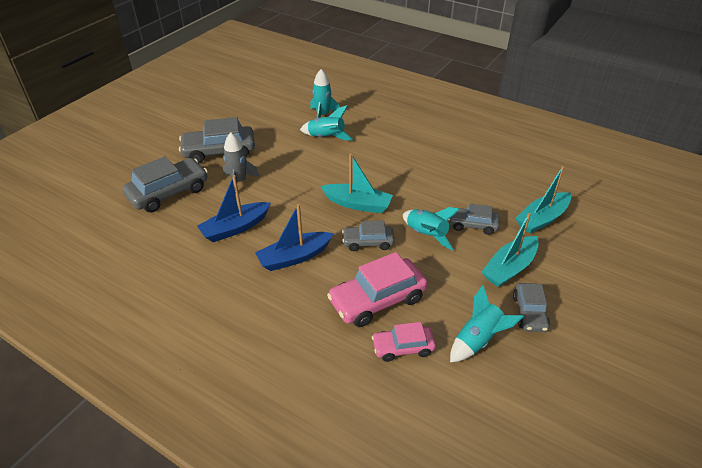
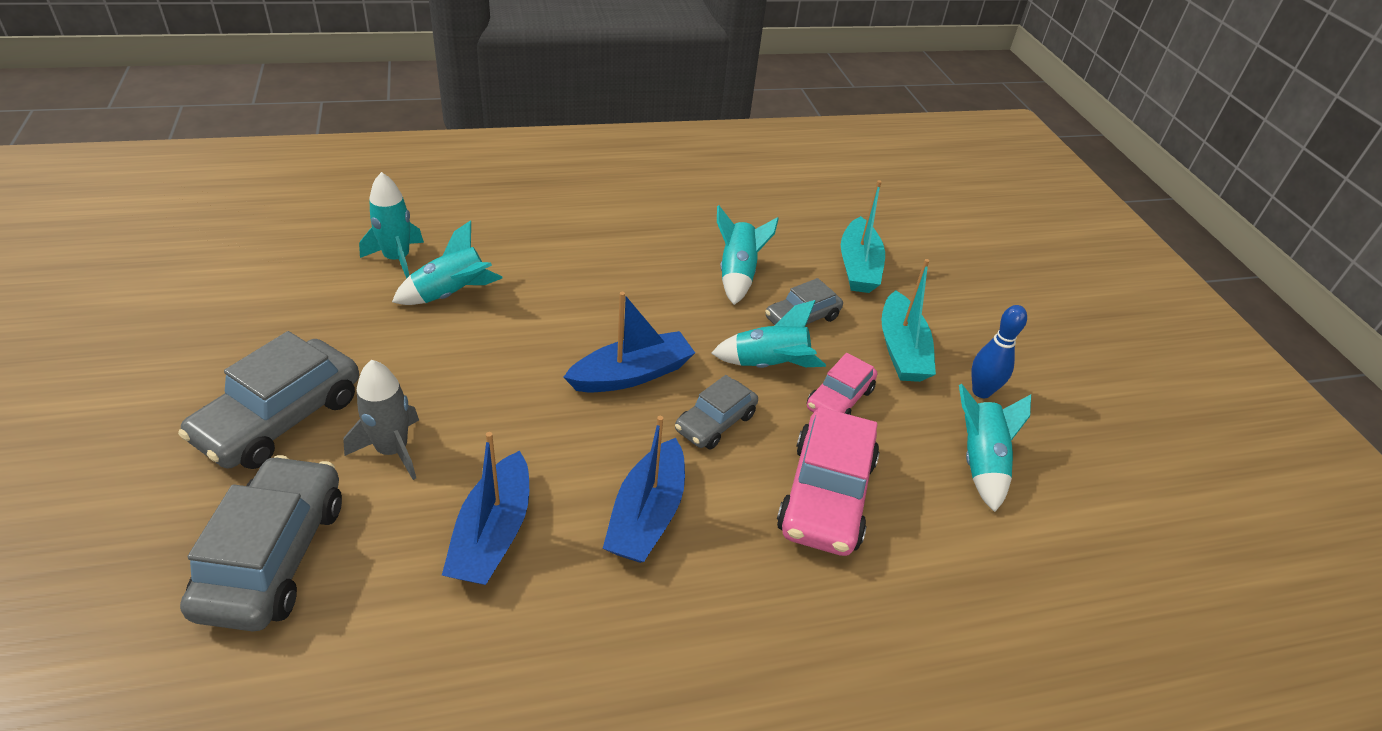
camera: 50 degrees left, 0 degrees up
(358, 204) = (631, 374): turquoise boat -> blue boat
(403, 347) = (928, 535): pink car -> pink car (839, 399)
(465, 189) = (737, 274): none -> turquoise rocket
(529, 312) = (981, 391): grey car -> blue bowling pin

